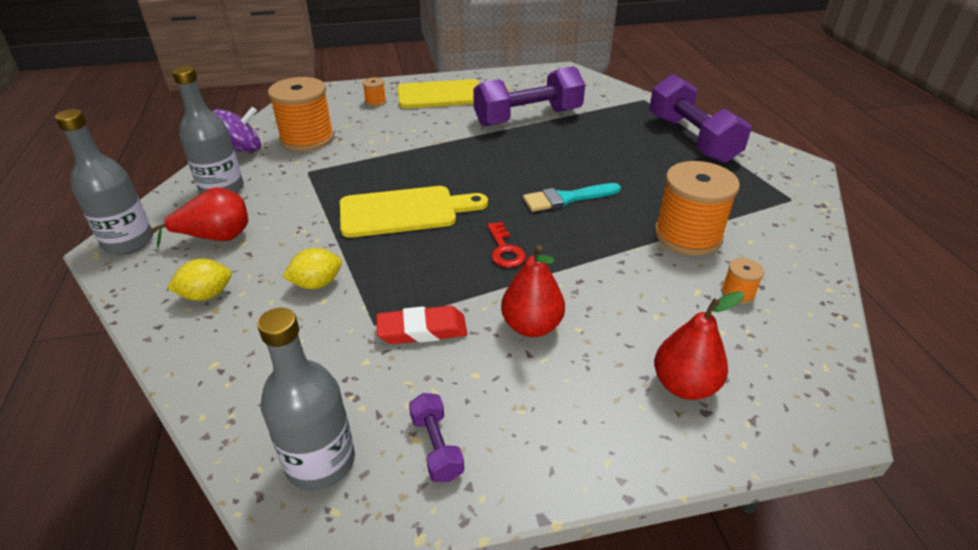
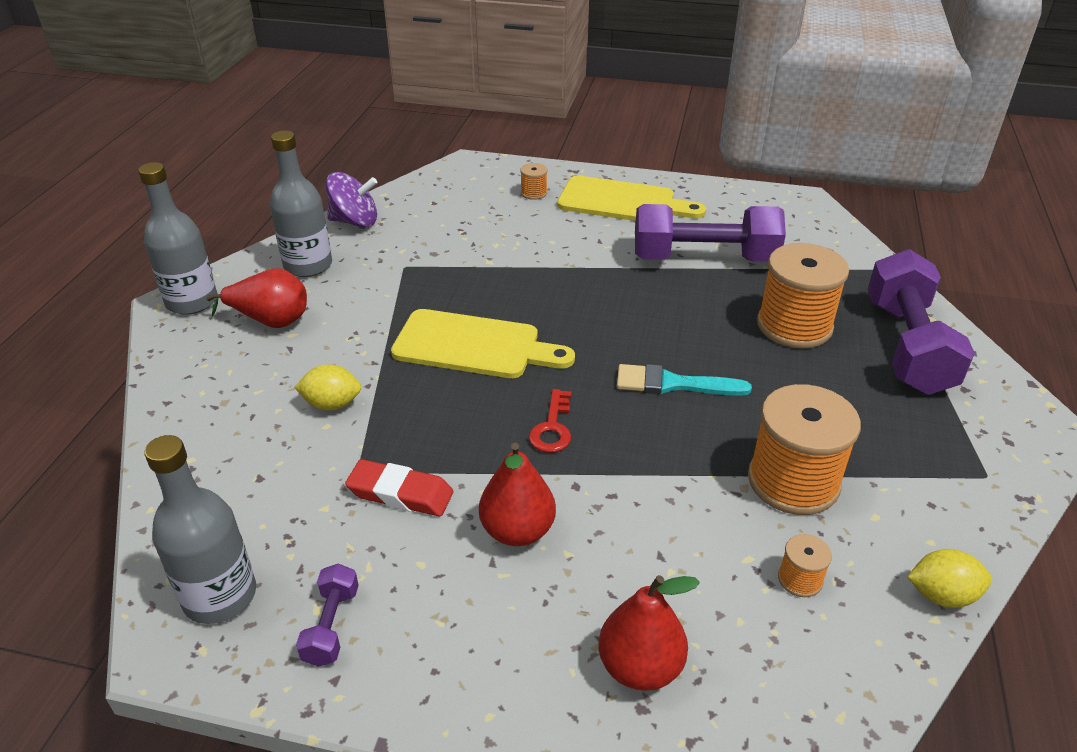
camera: 25 degrees right, 0 degrees up
(206, 295) = (225, 383): yellow lemon -> yellow lemon (941, 595)
(307, 139) = (429, 224): orange spool -> orange spool (794, 326)

